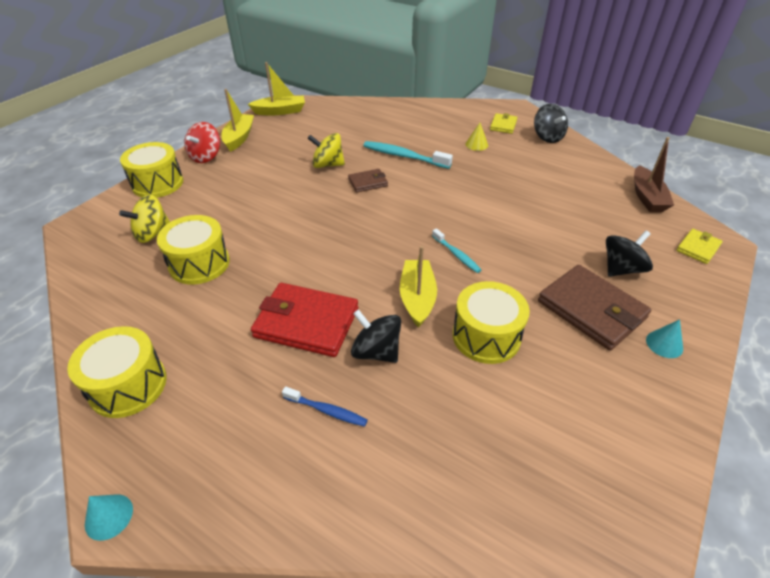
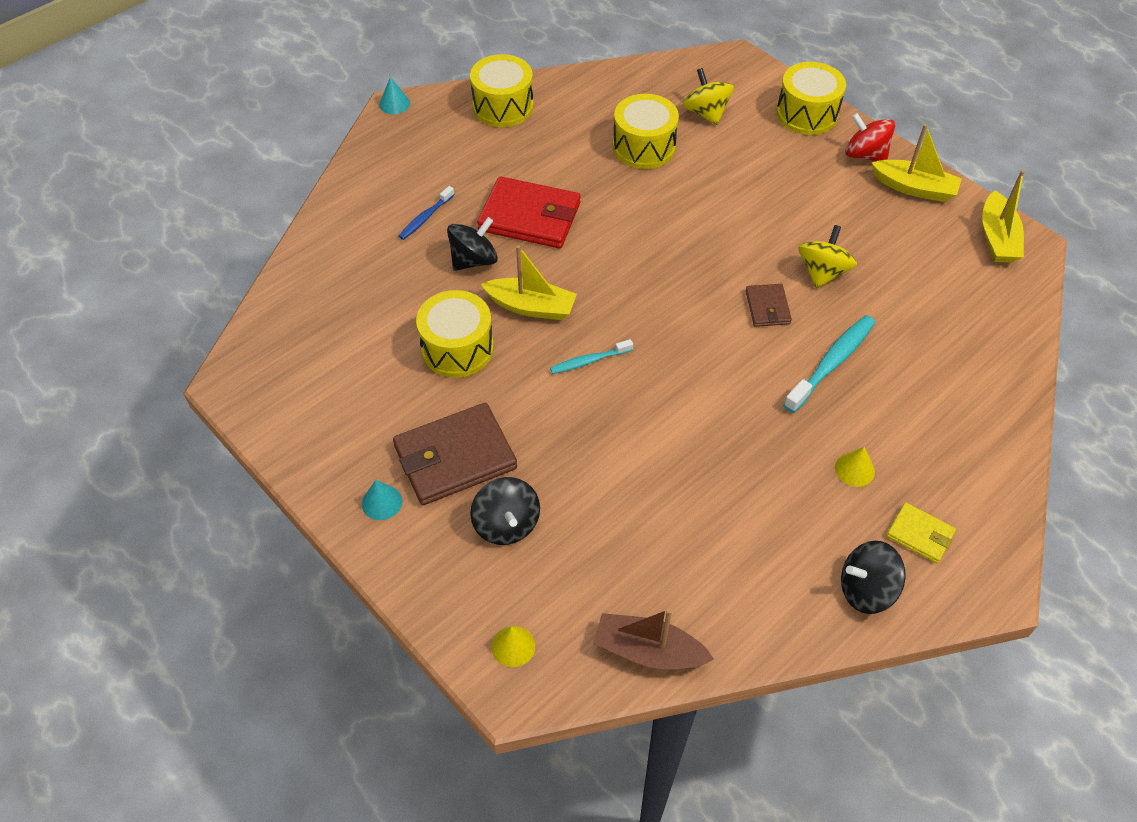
camera: 105 degrees right, 10 degrees up
(306, 323) = (529, 217): red wallet -> red wallet turned 75 degrees clockwise
(698, 248) = (513, 646): yellow wallet -> yellow cone

